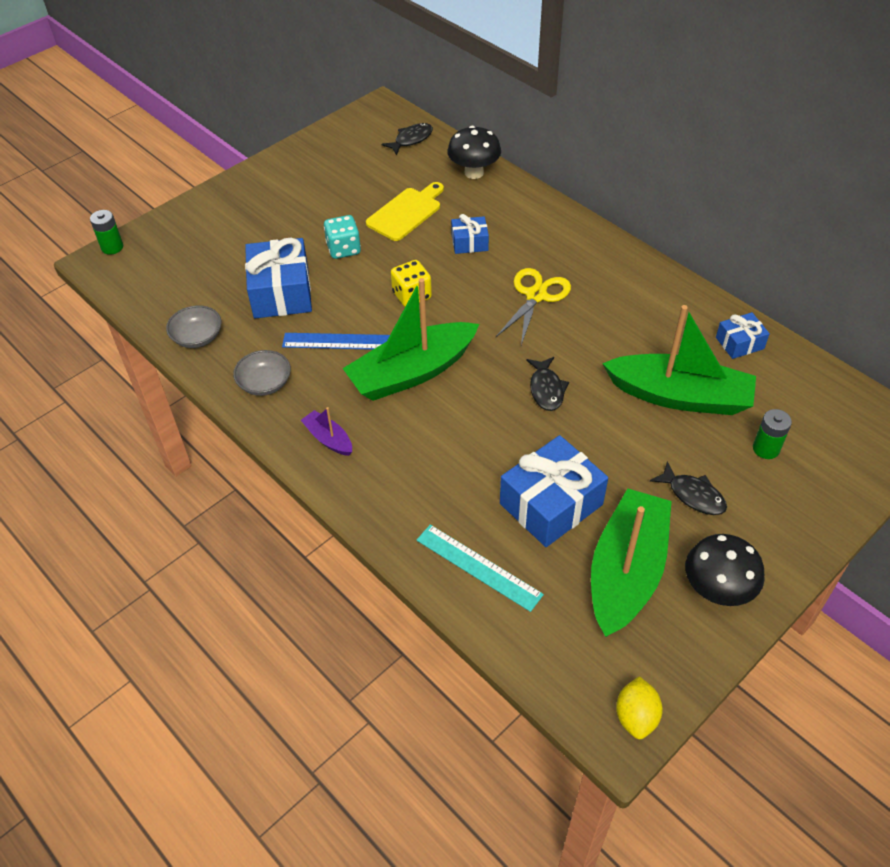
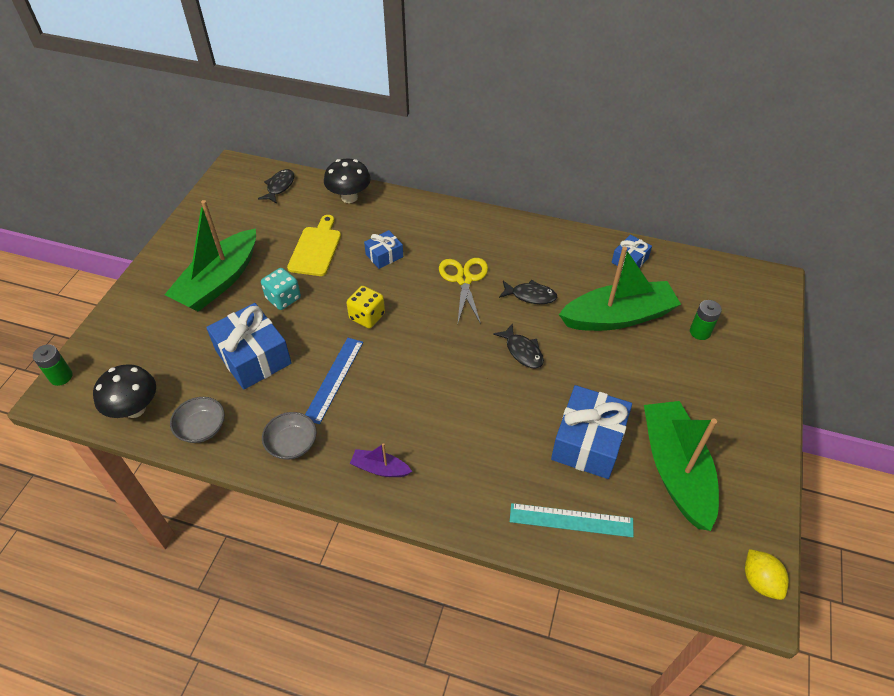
camera: 30 degrees left, 0 degrees up
(341, 341) = (334, 379): blue ruler -> blue ruler turned 45 degrees counterclockwise
(412, 372) = (410, 381): green boat -> green boat (219, 281)
(693, 495) = (678, 388): black fish -> black fish (530, 296)
(717, 590) = (742, 453): black mushroom -> black mushroom (135, 409)

